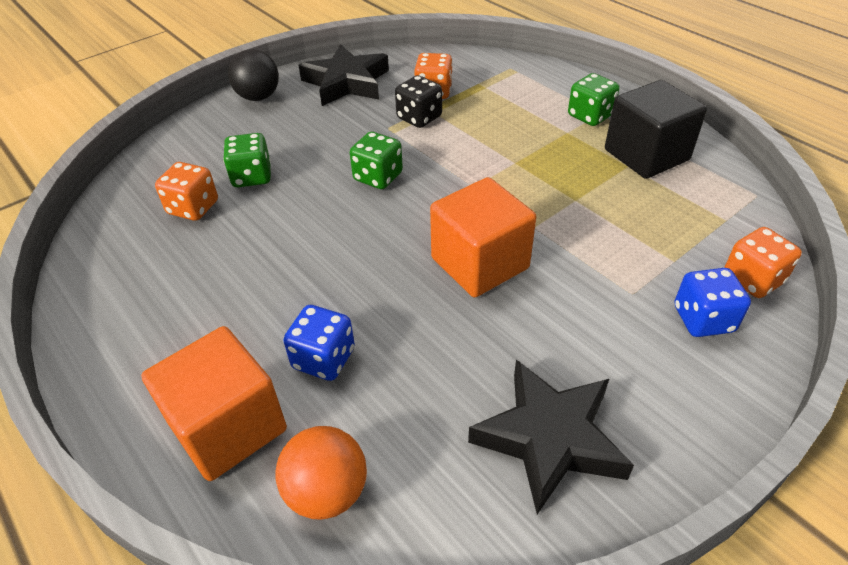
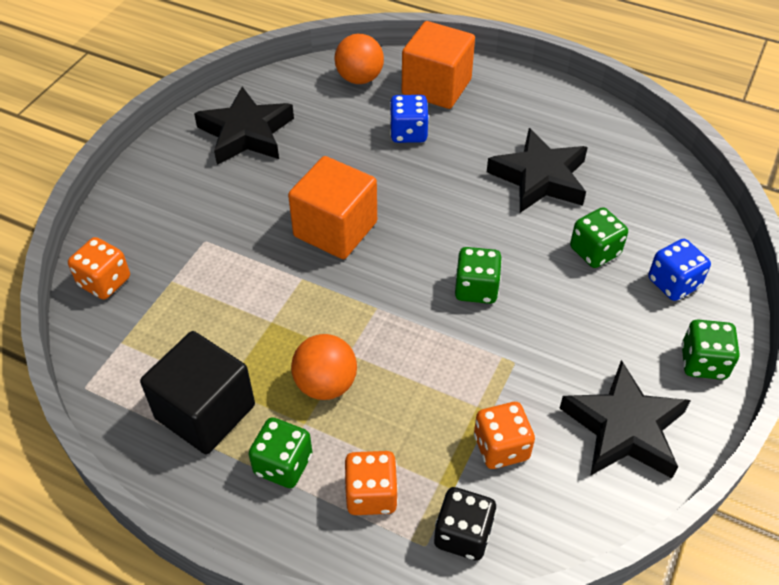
camera: 155 degrees right, 5 degrees up
(193, 208) = (611, 205): orange dice -> orange dice (371, 494)
(229, 253) = (539, 178): none -> black star
(258, 97) = (703, 362): black ball -> green dice
(419, 117) = (489, 390): black dice -> black dice (463, 534)
(542, 148) = (326, 384): none -> orange ball
(703, 319) = (148, 235): blue dice -> blue dice (673, 283)

